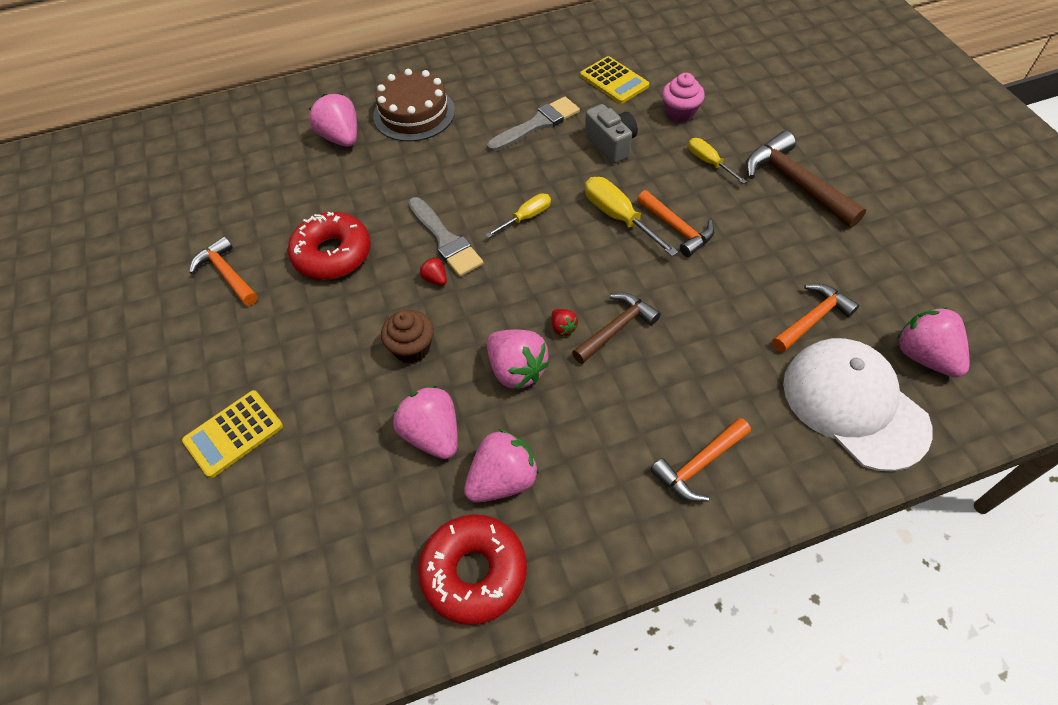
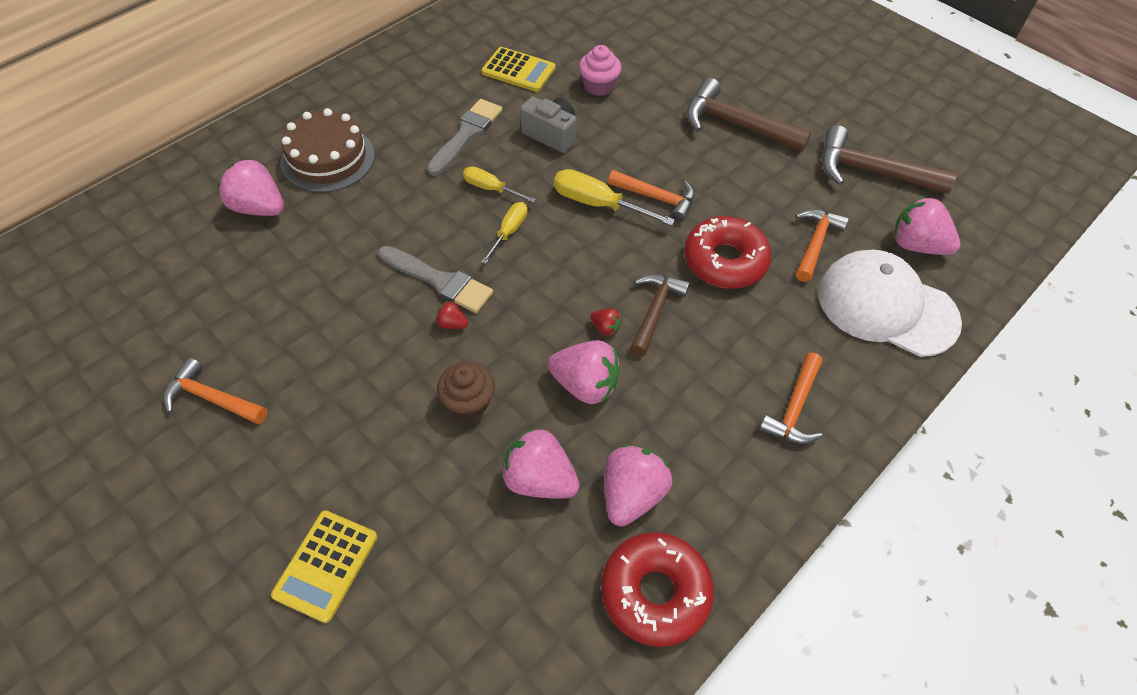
camera: 30 degrees left, 0 degrees up
(332, 254) = (324, 335): red donut -> red donut (725, 261)
(709, 162) = (651, 127): yellow screwdriver -> yellow screwdriver (491, 189)
(915, 268) = (870, 171): none -> brown hammer

